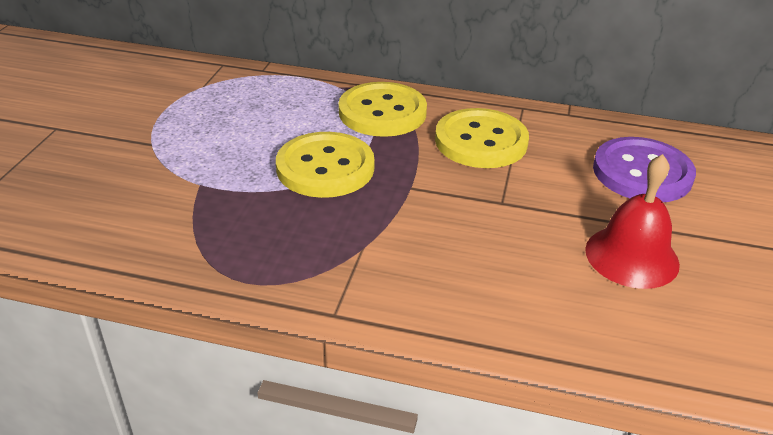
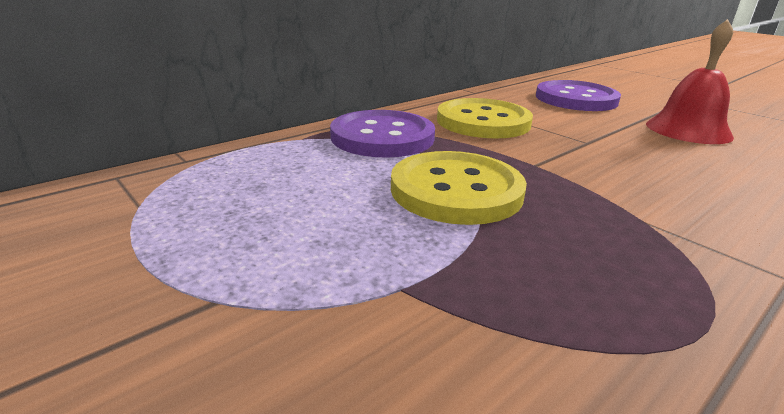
camera: 55 degrees left, 10 degrees down
(382, 112) = (382, 137): yellow button -> purple button

